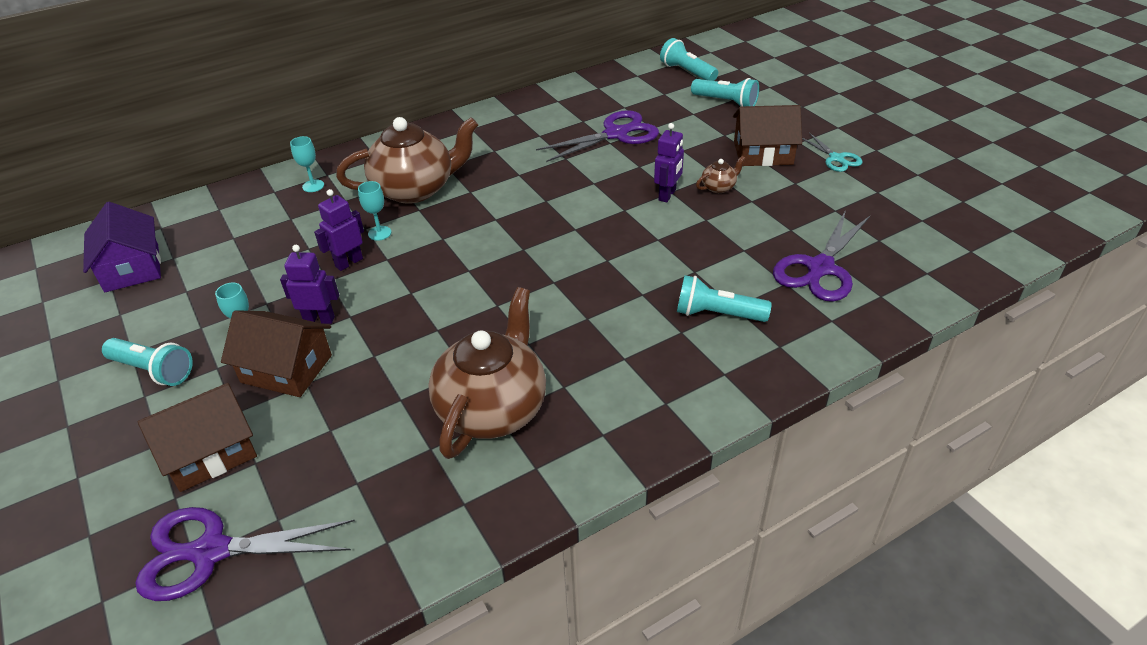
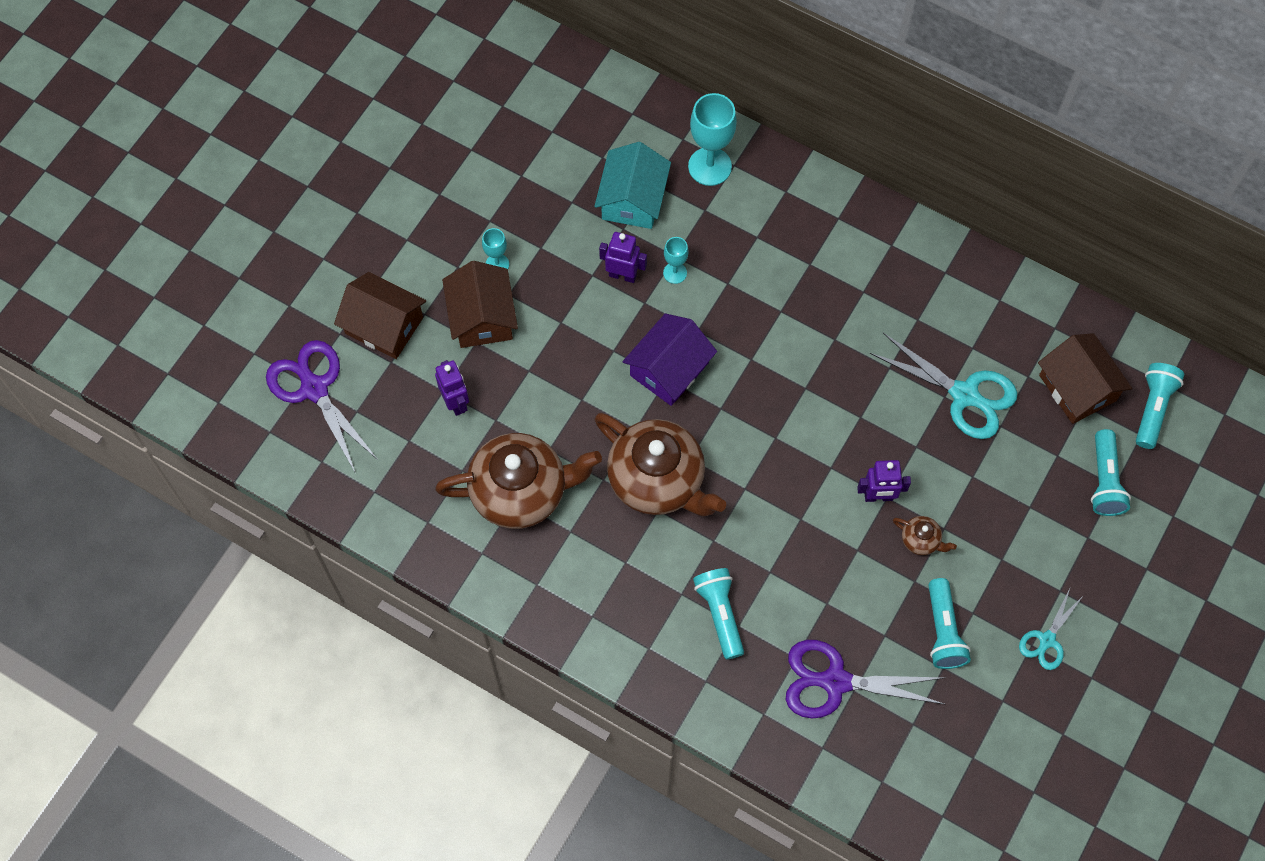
camera: 60 degrees right, 25 degrees up
(132, 268) = (523, 111): purple house -> purple house (669, 369)
(153, 370) = (431, 225): turquoise flashlight -> turquoise flashlight (943, 631)
(290, 234) = (632, 199): none -> turquoise house
(313, 186) = (709, 166): turquoise goblet -> turquoise goblet, size x1.88
(319, 319) = (544, 302): purple robot -> purple robot (456, 402)
(415, 189) = (756, 260): brown teapot -> brown teapot (658, 480)
(616, 134) = (964, 395): purple scissors -> turquoise scissors
(763, 153) = (1014, 560): brown house -> brown house (1077, 387)

